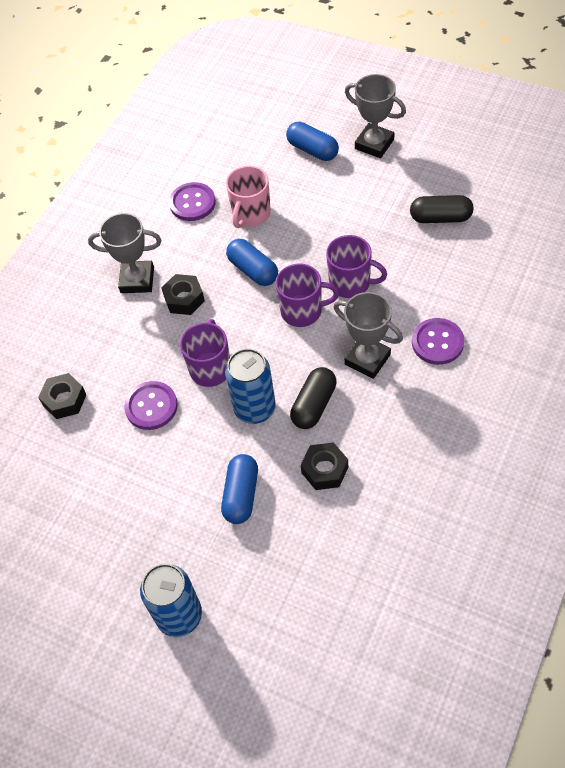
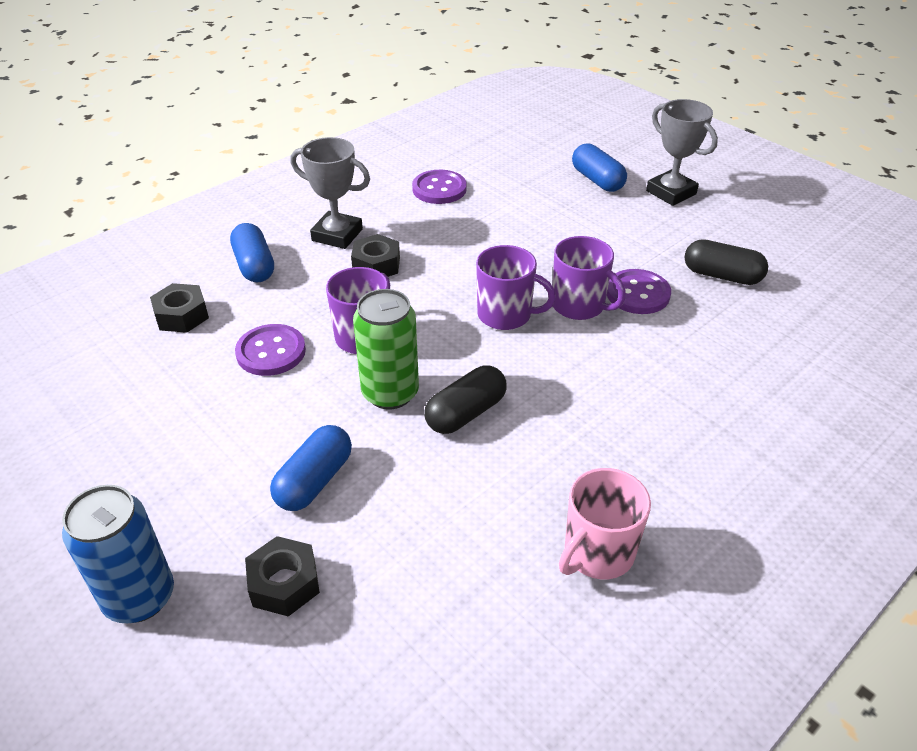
camera: 15 degrees right, 15 degrees down
(251, 214) = (497, 214): pink mug -> pink mug (597, 553)
(253, 270) = (470, 262): blue capsule -> blue capsule (254, 266)
(255, 408) = (390, 393): blue can -> green can
(324, 470) = (438, 490): black nut -> black nut (284, 583)
(367, 359) = (560, 386): grey trophy -> none
(437, 342) = (662, 397): purple button -> purple button (637, 294)

